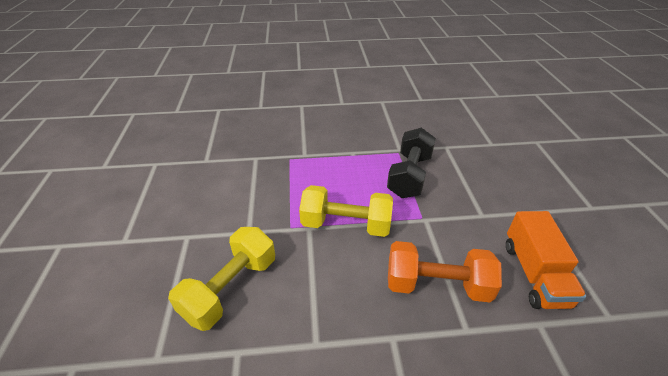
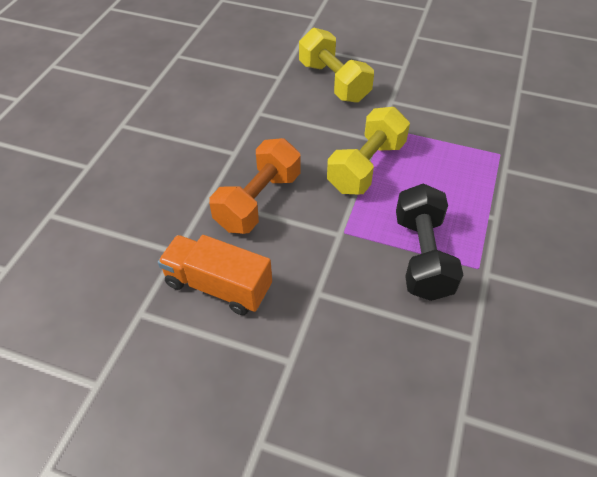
camera: 115 degrees right, 10 degrees up
(409, 176) = (422, 256): black dumbbell -> black dumbbell turned 45 degrees clockwise

